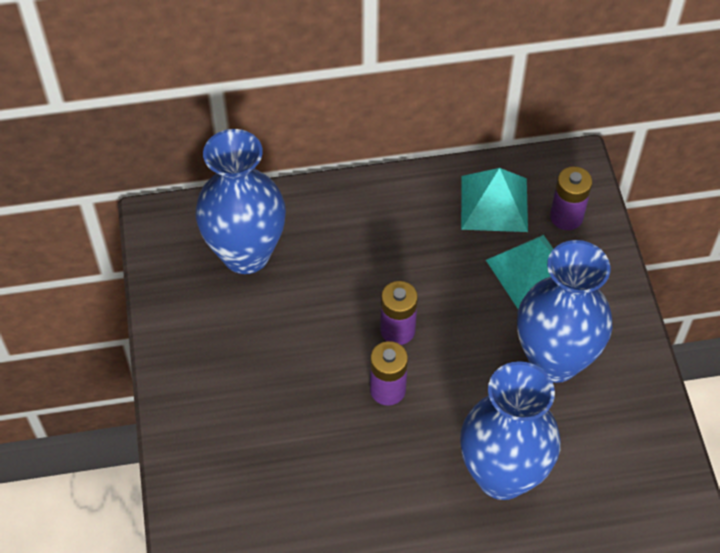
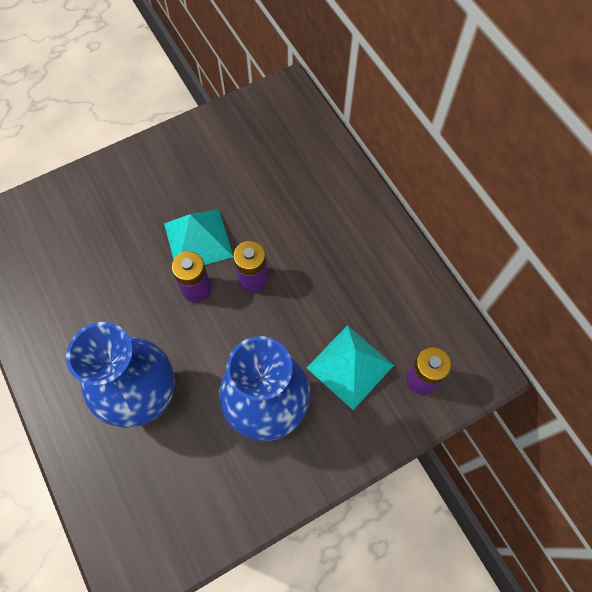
camera: 70 degrees right, 10 degrees up
(246, 254) = (281, 154): blue vase -> none
(494, 203) = (408, 315): turquoise pyramid -> turquoise pyramid (198, 240)

